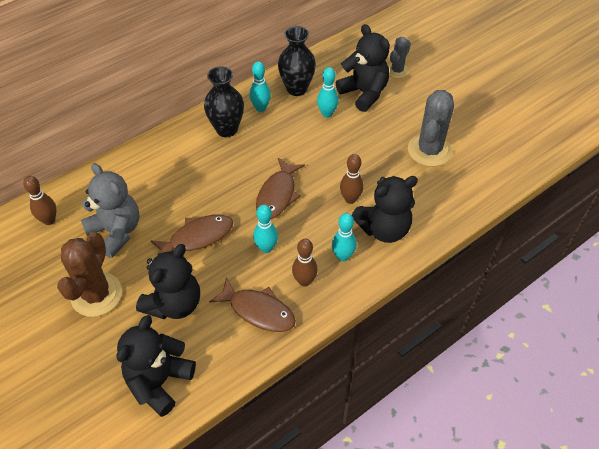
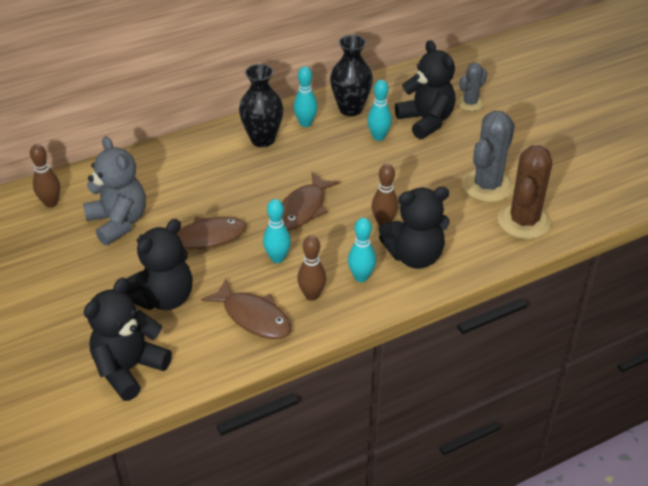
camera: 10 degrees right, 10 degrees down
(96, 294) = (83, 278): brown cactus -> brown cactus (523, 221)

